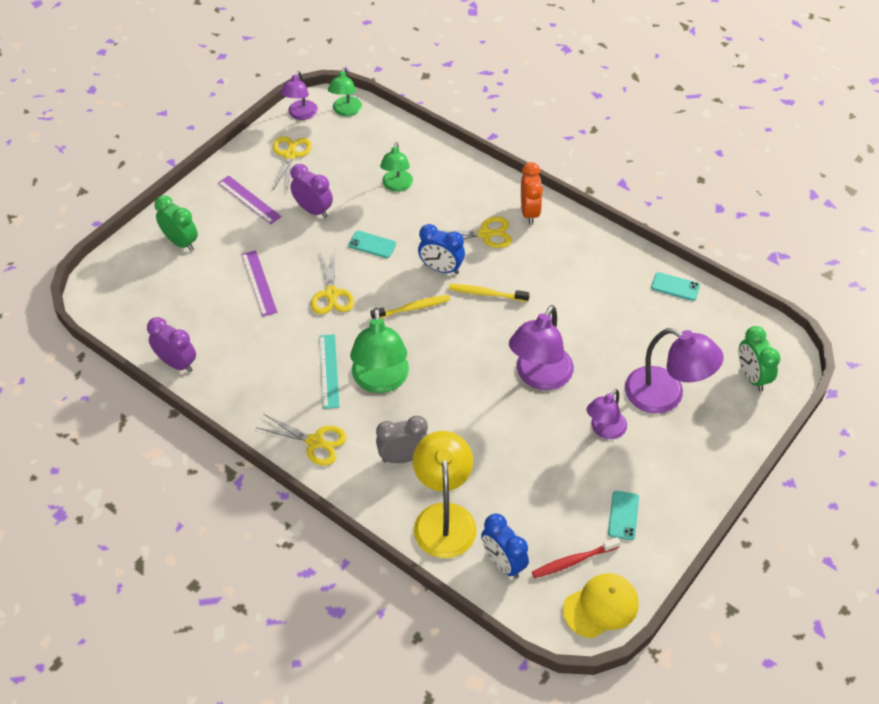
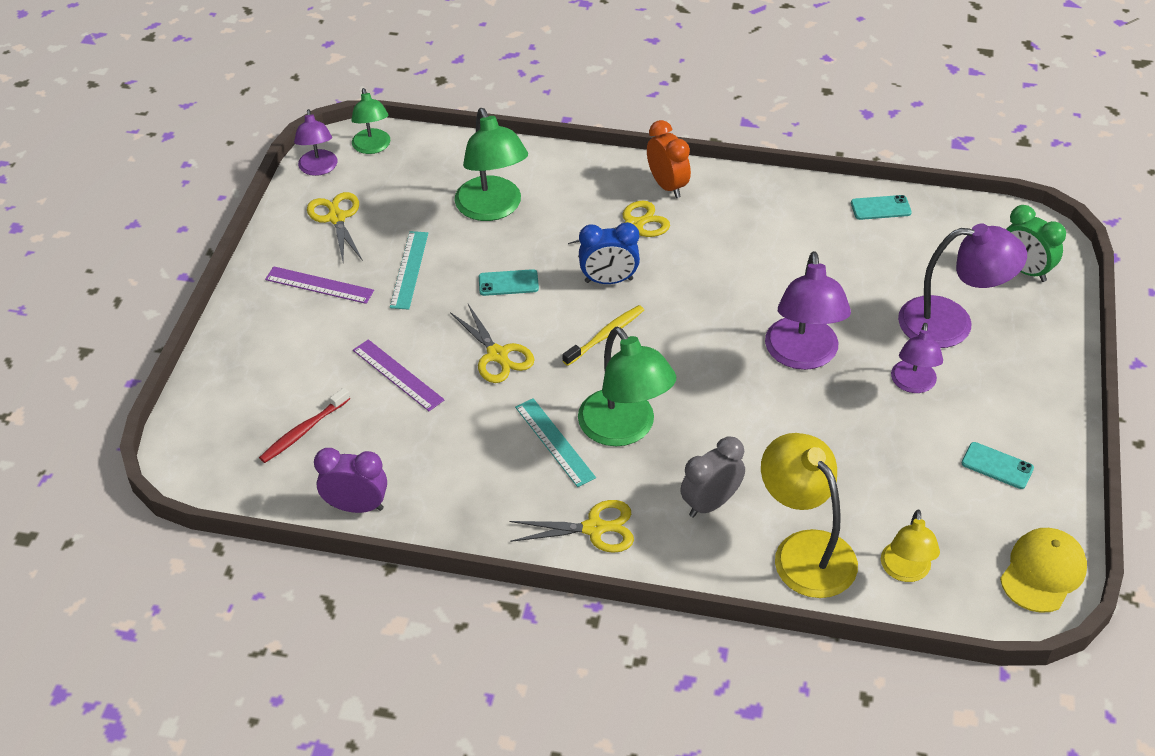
camera: 25 degrees left, 5 degrees down
(181, 242) = (264, 364): green clock -> none
(313, 210) = (409, 270): purple clock -> turquoise ruler
(397, 186) = (492, 209): green lamp -> green lamp, size x1.65
(486, 294) = (680, 289): yellow toothbrush -> none
(503, 563) = (905, 571): blue clock -> yellow lamp
(573, 561) = (979, 536): red toothbrush -> red toothbrush (303, 431)
(623, 515) = (997, 466): turquoise phone -> turquoise phone turned 45 degrees counterclockwise

